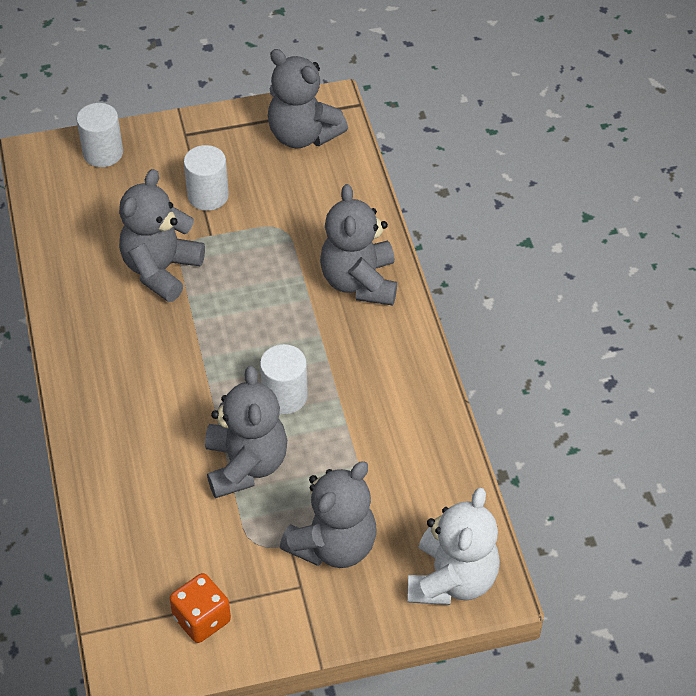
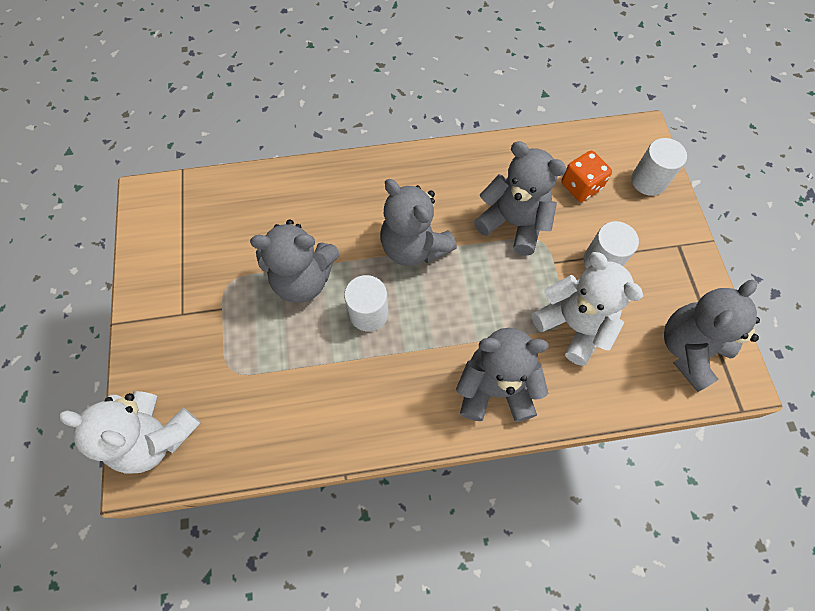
camera: 95 degrees right, 15 degrees up
(202, 619) = (171, 243): orange dice -> orange dice (581, 186)
(284, 220) = (573, 325): none -> white teddy bear
(333, 545) = (212, 342): grey teddy bear -> grey teddy bear (414, 247)

